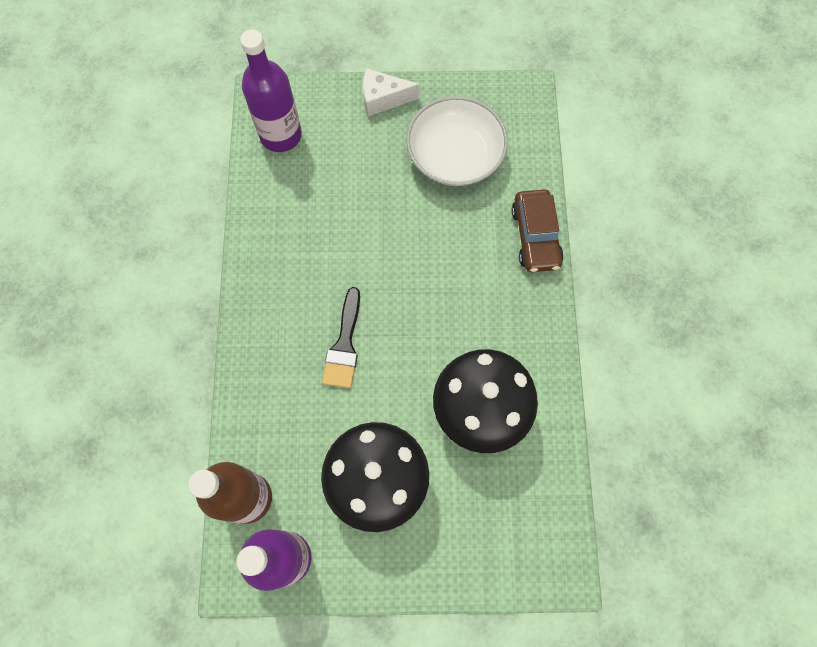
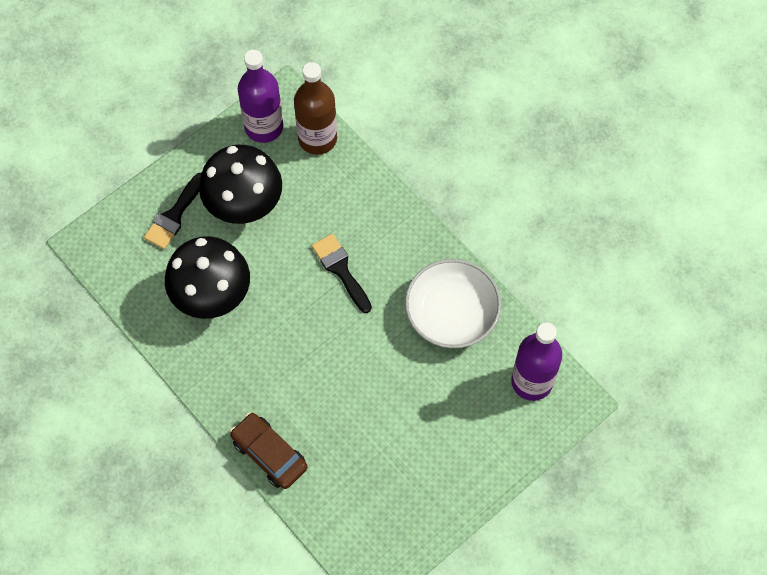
camera: 140 degrees right, 5 degrees down
(383, 99) = (483, 476): white cheese -> none
(452, 529) = (174, 215): none -> black brush
(455, 155) = (384, 472): white bowl -> white bowl (451, 313)

